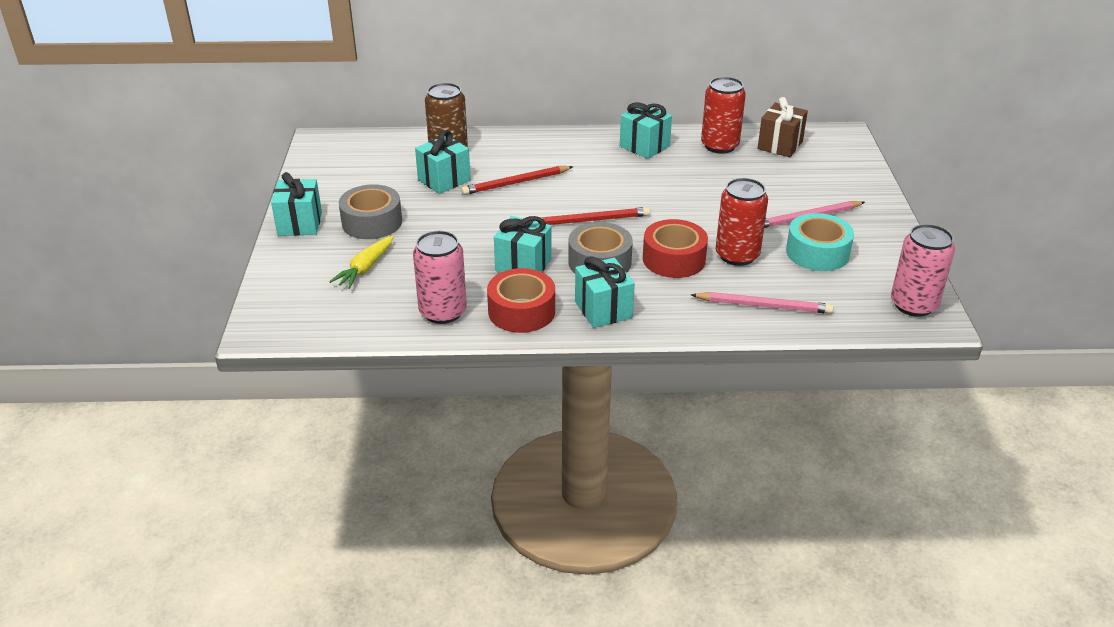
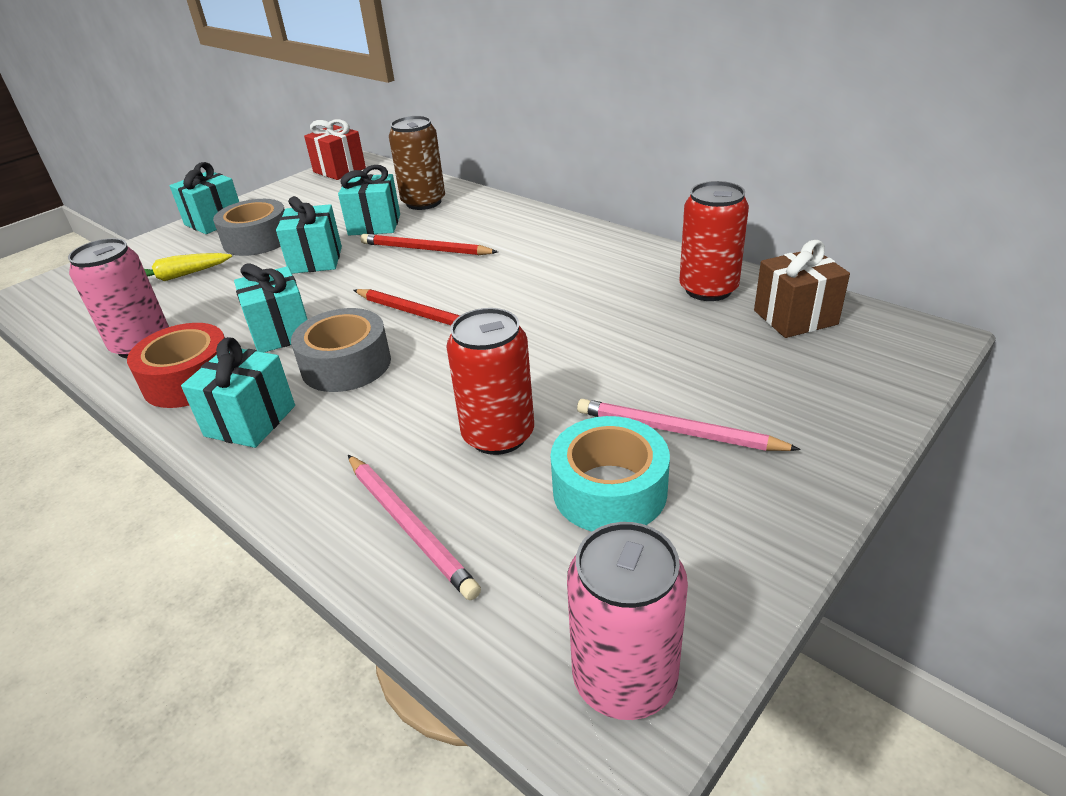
camera: 45 degrees right, 0 degrees up
(321, 150) = (339, 170): none -> red gift
(644, 146) = (615, 259): turquoise gift -> turquoise gift (316, 260)
(674, 259) = (421, 401): red tape -> none

